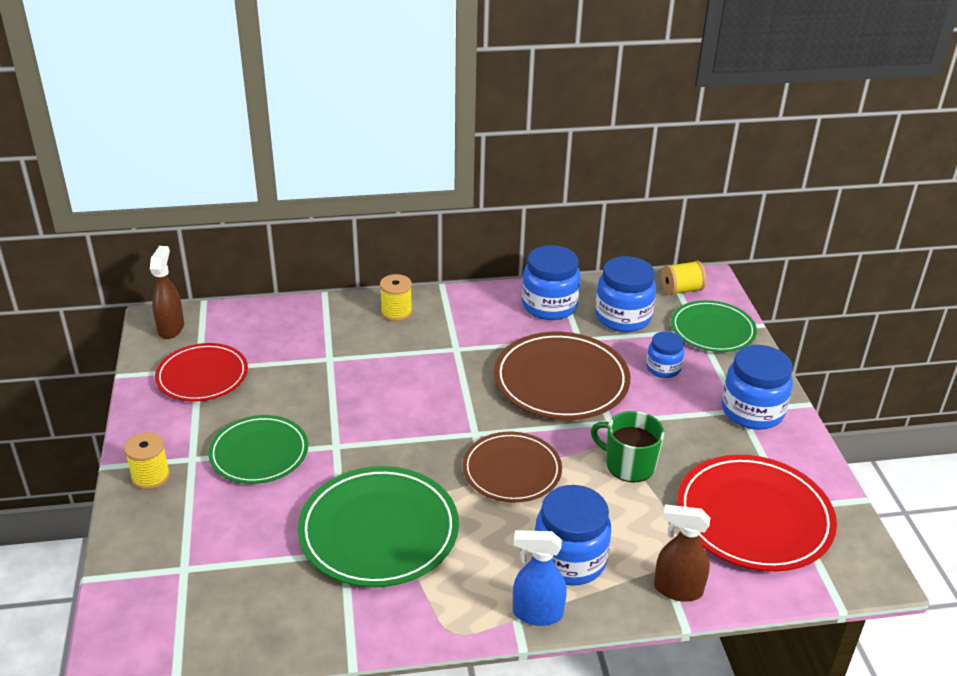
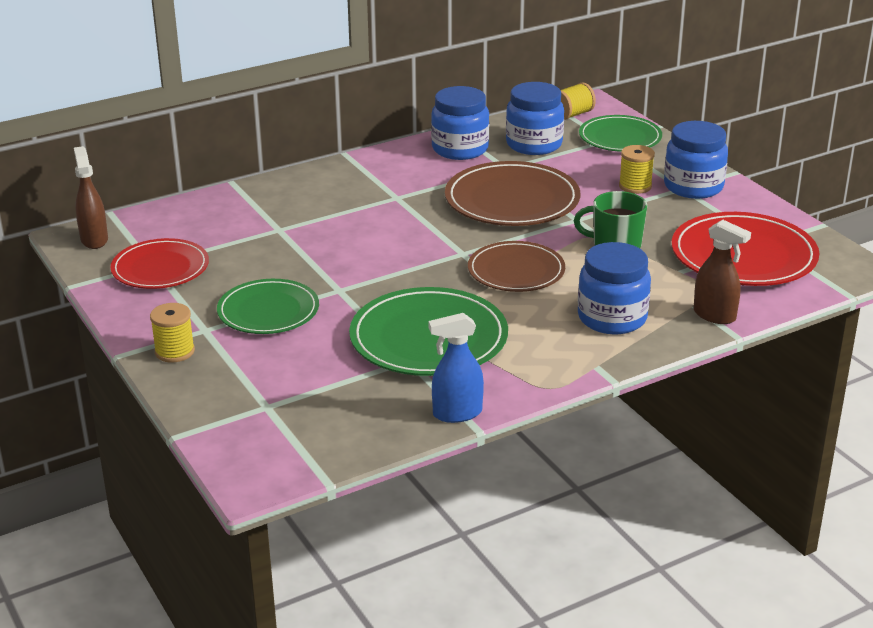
camera: 20 degrees left, 5 degrees down
(396, 312) = (317, 182): yellow spool -> yellow spool (635, 186)
(537, 613) = (611, 358): blue spray bottle -> blue spray bottle (457, 413)
(663, 368) = (596, 173): blue jar -> none
(677, 589) = (715, 315): brown spray bottle -> brown spray bottle turned 135 degrees counterclockwise

